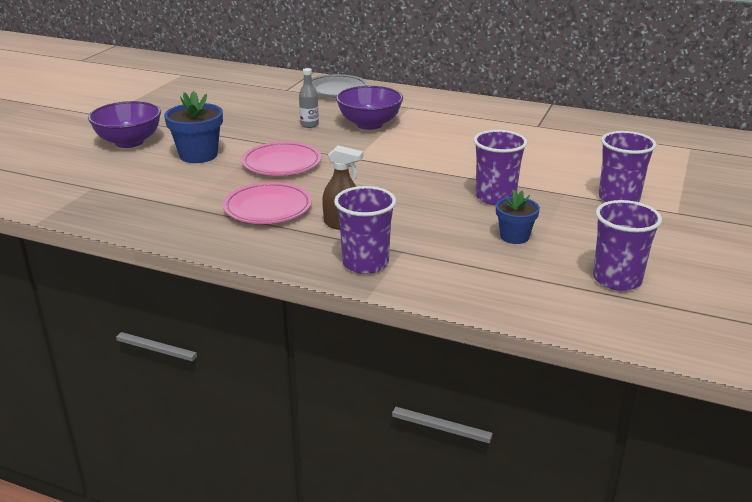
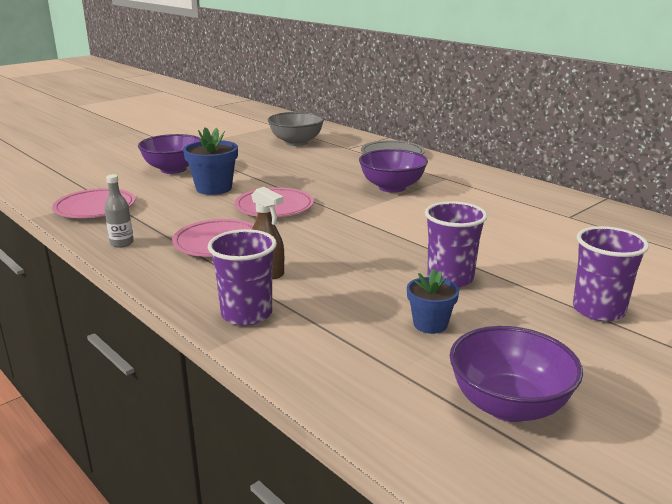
camera: 25 degrees right, 5 degrees down
(96, 199) = (95, 208): none -> pink plate
(226, 91) = (296, 142): none -> grey bowl
(309, 125) = (336, 179): grey bottle -> grey bottle (122, 243)
(617, 279) = (508, 405): purple cup -> purple bowl

